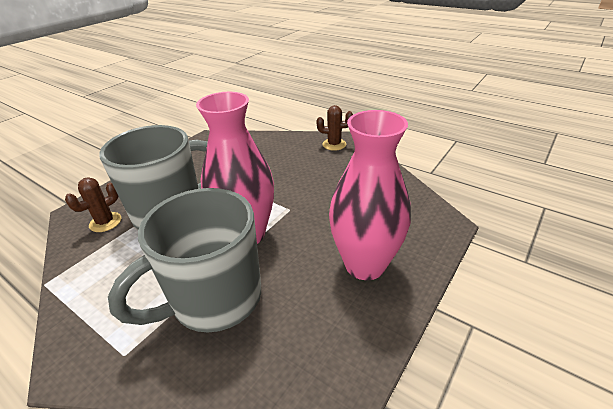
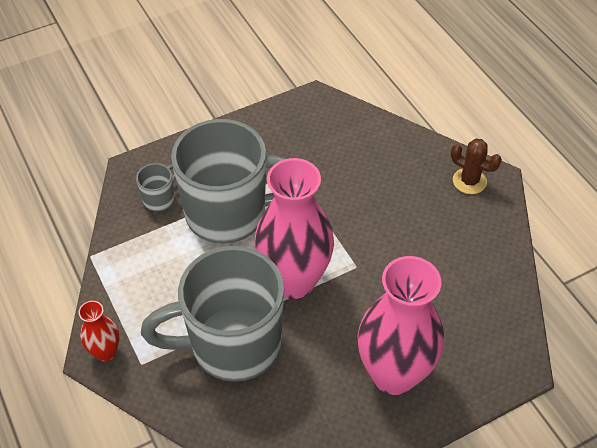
camera: 25 degrees right, 15 degrees up
(78, 361) = (105, 352): none -> red vase
(105, 222) = (159, 199): brown cactus -> grey mug

